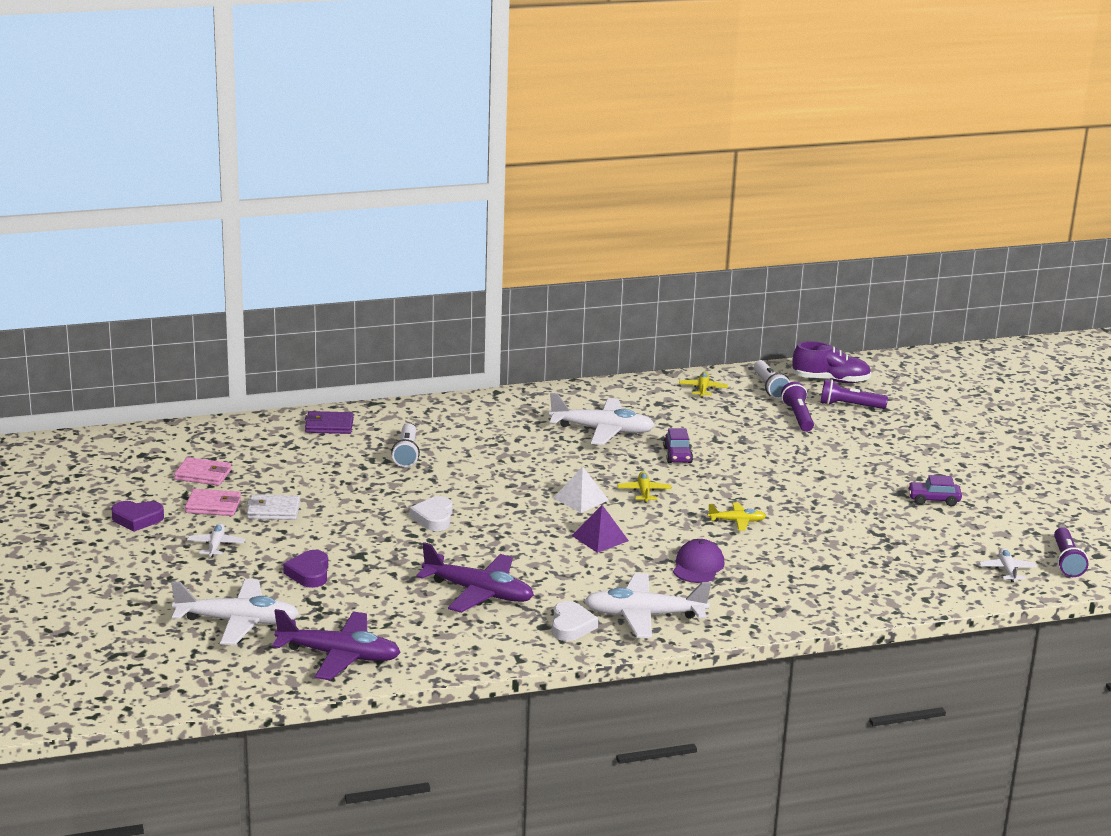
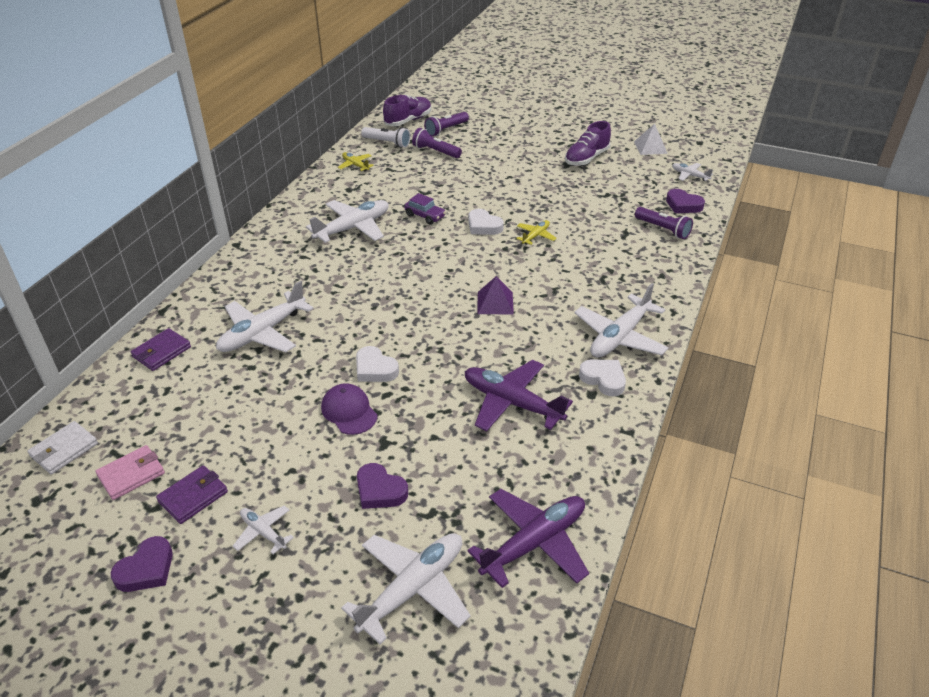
camera: 50 degrees left, 15 degrees up
(213, 506) = (193, 496): pink wallet -> purple wallet
(273, 511) = (251, 459): white wallet -> white wallet (64, 450)
(406, 454) = (262, 333): white flashlight -> white plane
(479, 592) = (511, 403): purple plane -> purple plane turned 120 degrees counterclockwise
(581, 499) = (432, 284): white pyramid -> white pyramid (650, 147)
(644, 492) = (455, 253): yellow plane -> none
(698, 566) = (576, 280): purple cap -> purple cap (349, 411)
(709, 489) = (483, 226): none -> white heart
(933, 500) = (586, 158): purple car -> purple shoe
(935, 583) = (683, 205): none -> purple heart
(1066, 561) = (697, 154): purple flashlight -> purple flashlight (663, 229)

